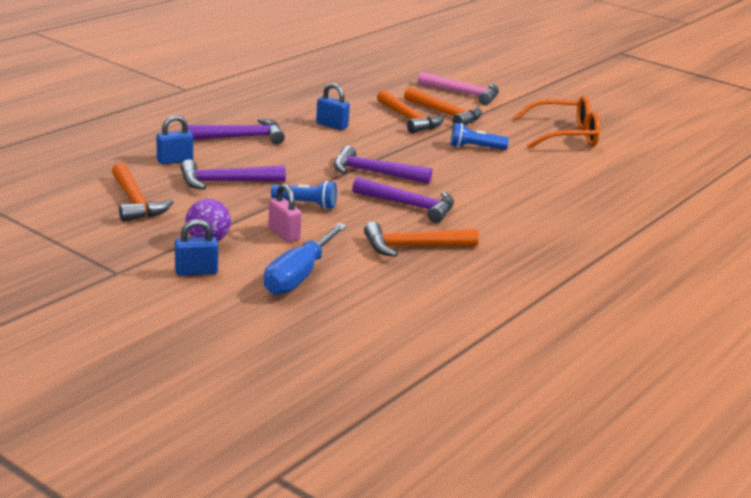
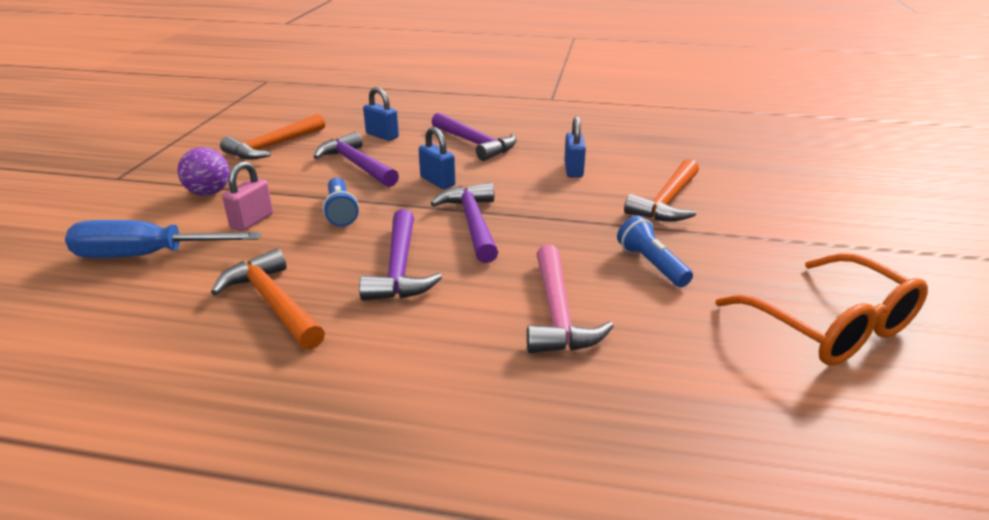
camera: 65 degrees right, 5 degrees up
(196, 271) = (134, 206): blue padlock -> blue padlock (437, 181)
(446, 114) = (727, 217): orange hammer -> none
(463, 94) = (820, 211): pink hammer -> pink hammer (558, 313)

